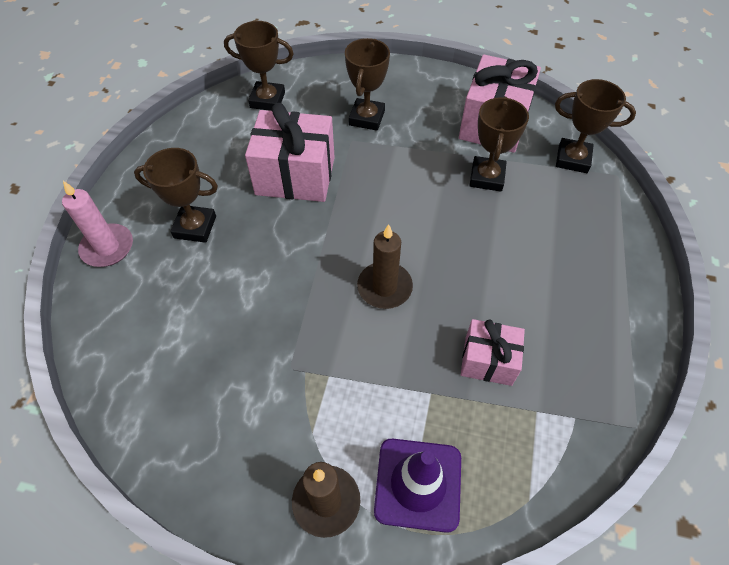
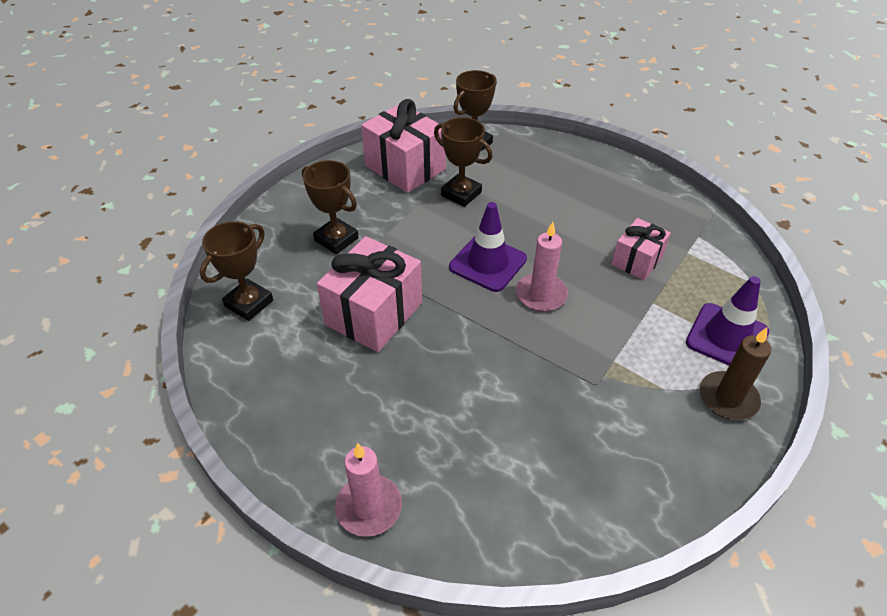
camera: 65 degrees left, 10 degrees down
(195, 227) = (389, 415): brown trophy -> none
(384, 287) = (541, 295): brown candle -> pink candle
(402, 231) = (487, 263): none -> purple traffic cone

